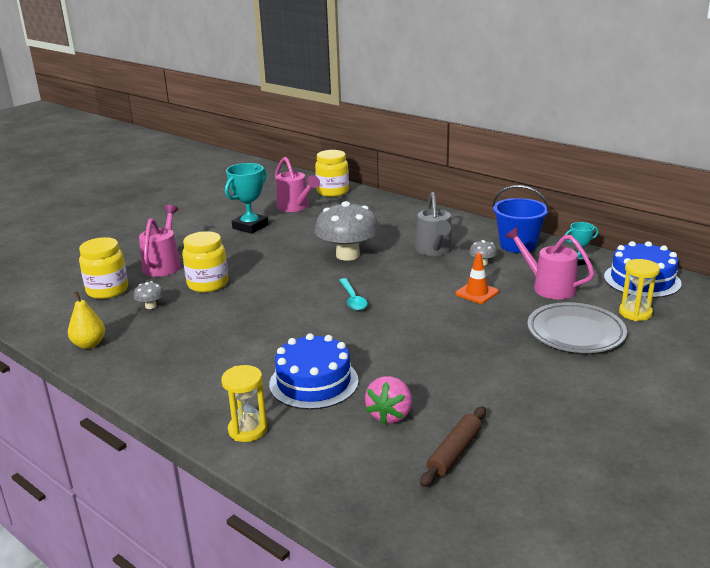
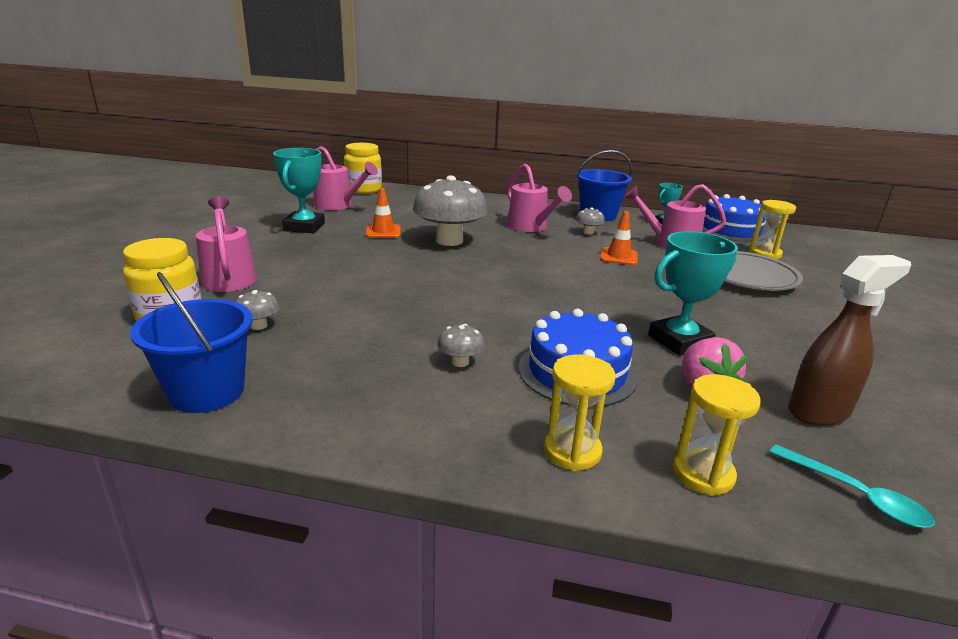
camera: 30 degrees left, 0 degrees up
(89, 344) = (207, 392): yellow pear -> blue bucket
(208, 284) = (315, 289): yellow jar -> none
(245, 357) = (460, 362): none -> grey mushroom
(304, 239) = (383, 232): none -> orange traffic cone
(310, 465) = (703, 474): none -> yellow hourglass
(352, 299) = (508, 280): turquoise spoon -> turquoise spoon (856, 495)
(423, 377) = (679, 341): none -> turquoise trophy
(434, 250) = (531, 227): grey watering can -> pink watering can
(454, 452) = (819, 411): brown rolling pin -> brown spray bottle

